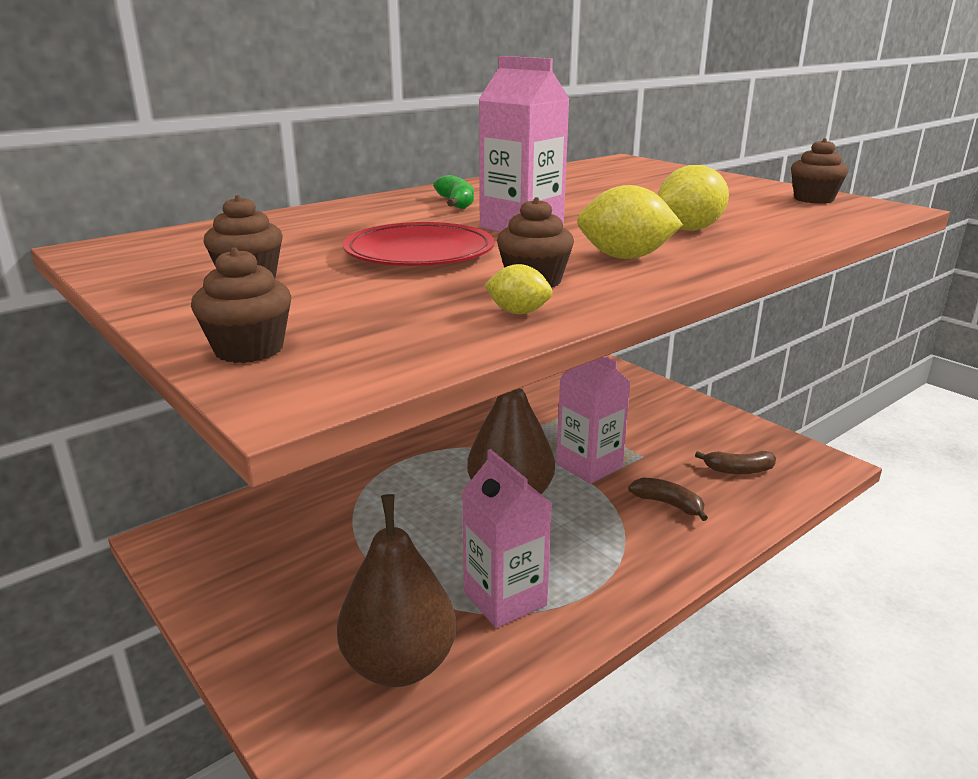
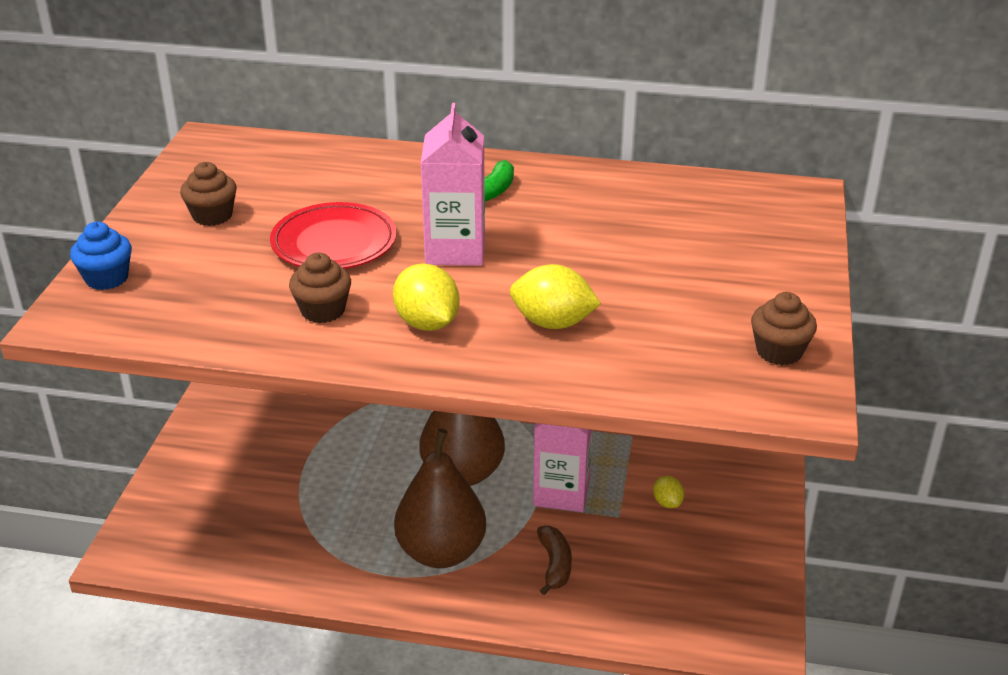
camera: 50 degrees right, 10 degrees up
(249, 349) = (107, 278): brown cupcake -> blue cupcake
(399, 664) = (229, 525): brown pear -> brown pear (441, 552)
(505, 599) = (336, 536): pink carton -> none
(518, 312) = (253, 331): yellow lemon -> yellow lemon (667, 502)
(738, 470) = (668, 586): brown banana -> none

